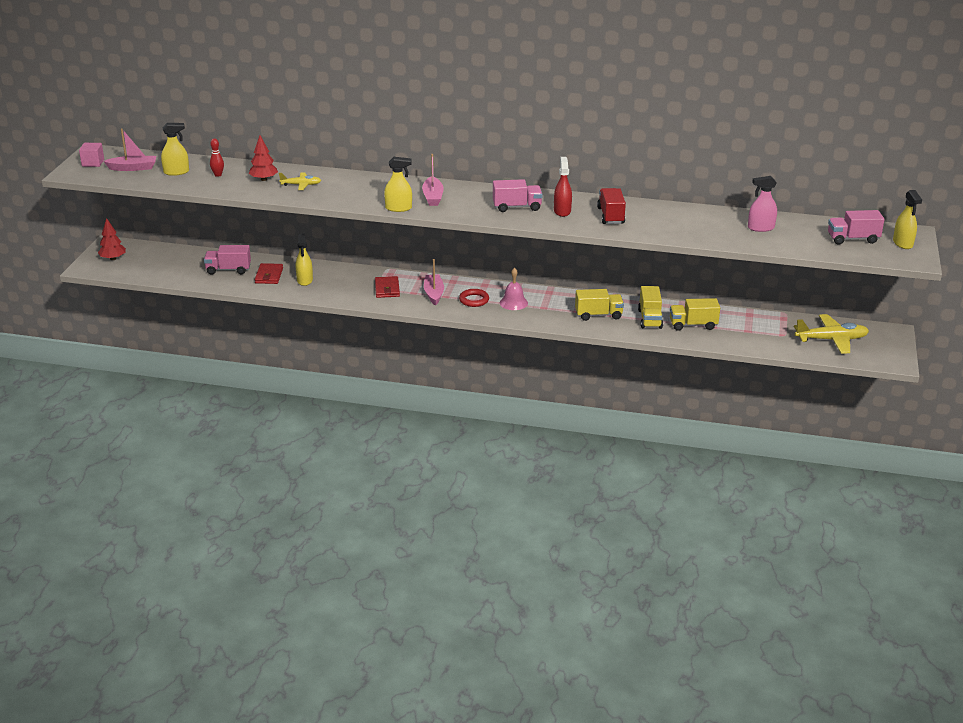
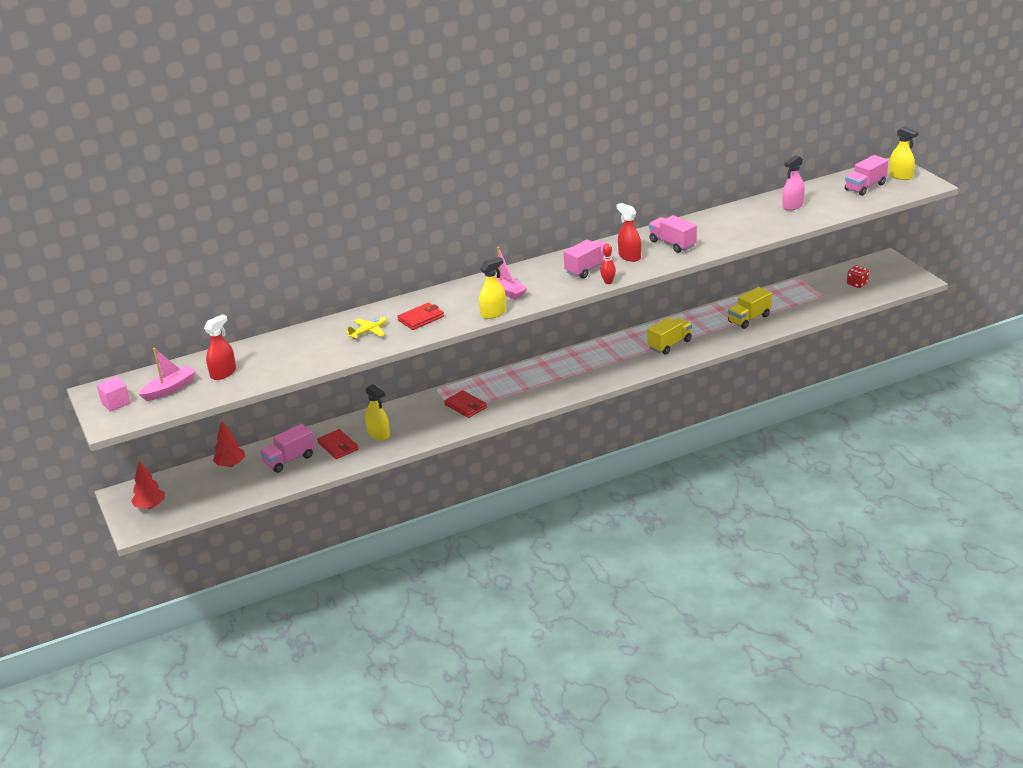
camera: 35 degrees left, 0 degrees up
(176, 172) = (223, 373): yellow spray bottle -> red spray bottle
(218, 175) = (270, 357): red bowling pin -> red bowling pin (608, 282)
(264, 179) = (324, 342): red tree -> red tree (230, 464)
(347, 191) = (421, 318): none -> red wallet
(434, 294) = (512, 391): pink boat -> none
(474, 300) = (554, 380): red ring -> none
(513, 303) = (589, 367): pink bell -> none
(610, 216) = (672, 244): red truck -> pink truck
(650, 319) = (712, 329): yellow truck -> none
(831, 340) = (857, 284): yellow plane -> red dice

